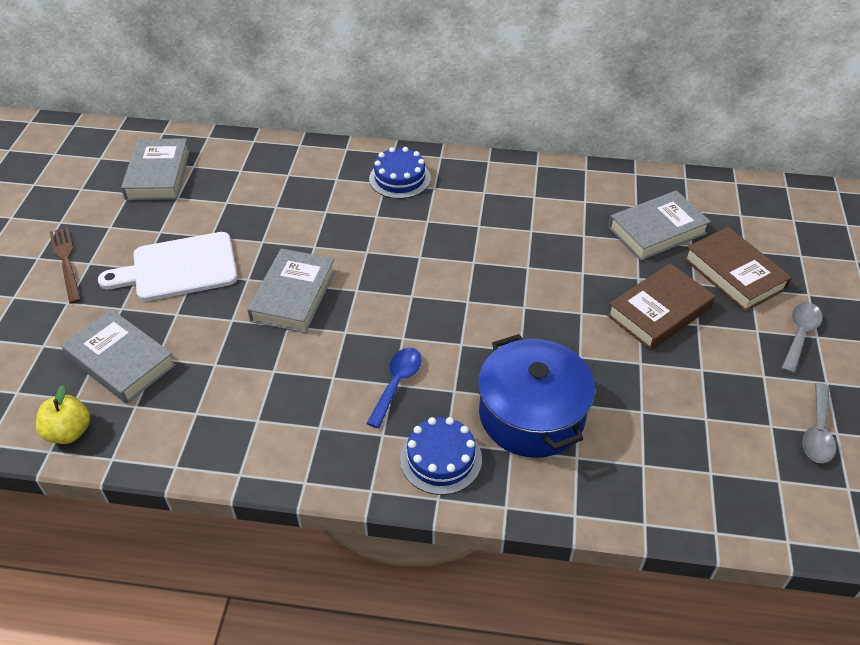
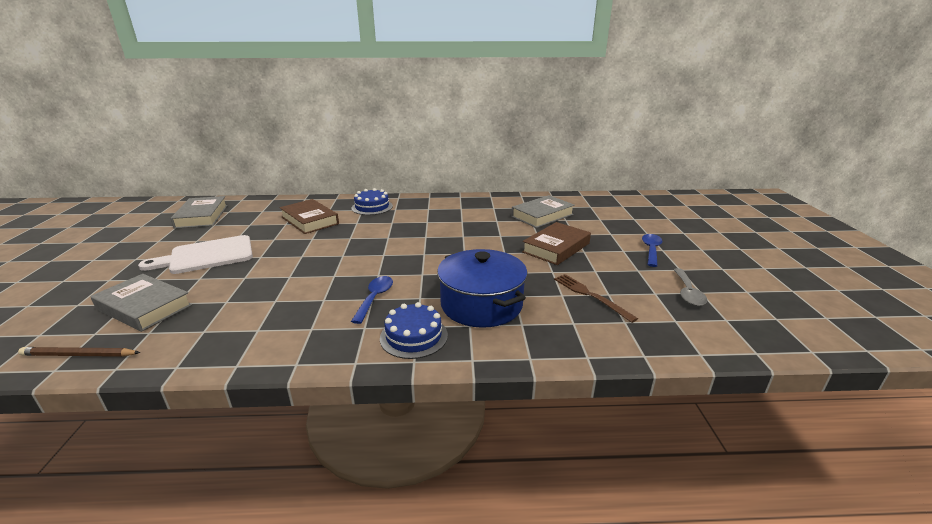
camera: 10 degrees left, 20 degrees down
(66, 262) = (116, 259): brown fork -> brown fork (590, 296)
(69, 432) = (79, 355): yellow apple -> brown pencil
(293, 295) = (295, 261): grey book -> none
(734, 274) = (597, 228): brown book -> brown book (310, 220)
(799, 335) = (651, 250): grey spoon -> blue spoon

